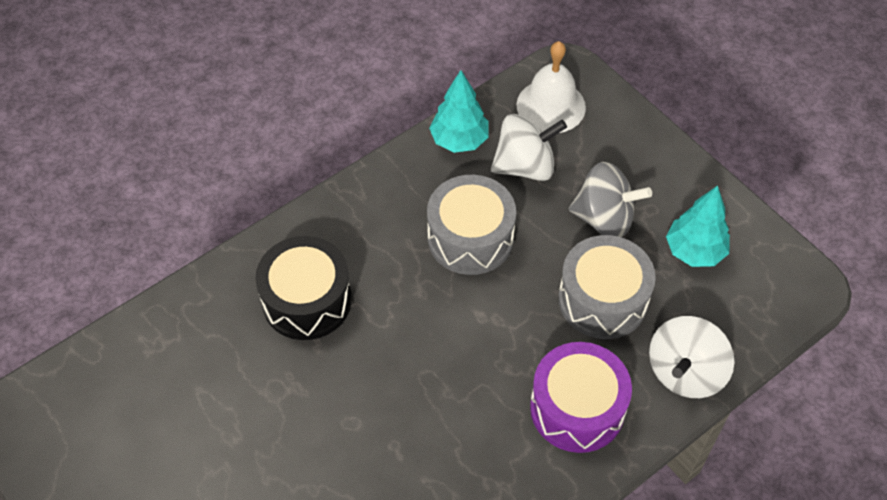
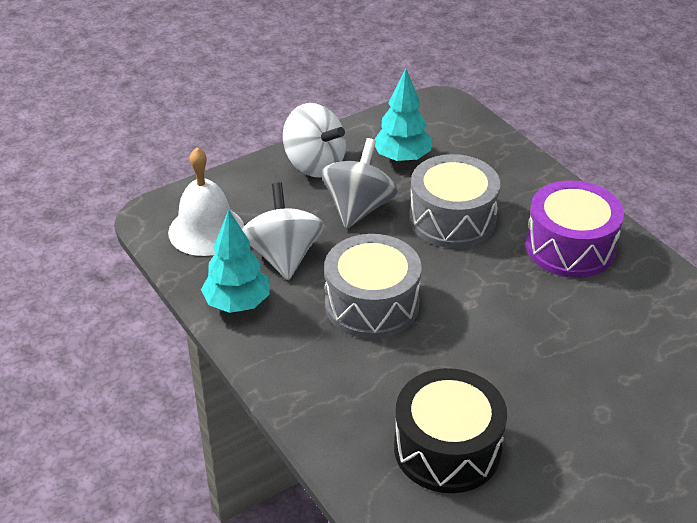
camera: 85 degrees left, 15 degrees down
(685, 372) = (528, 179): white spinning top -> white spinning top (314, 164)

